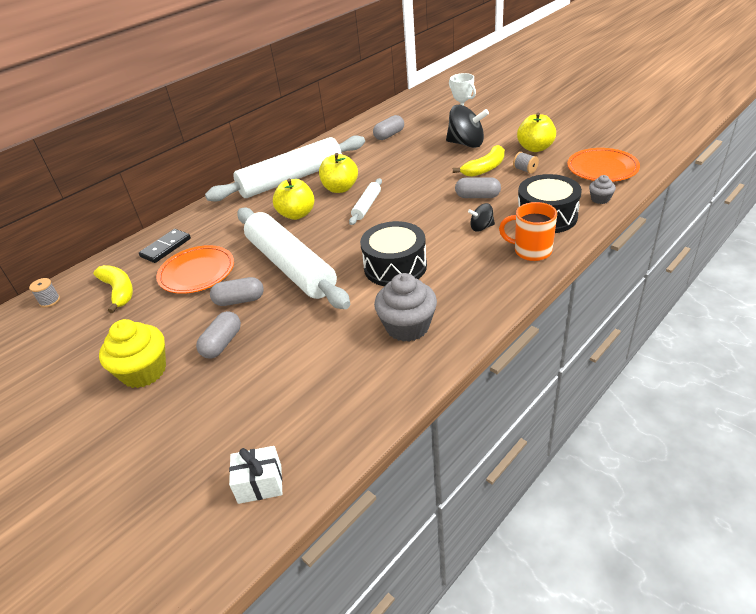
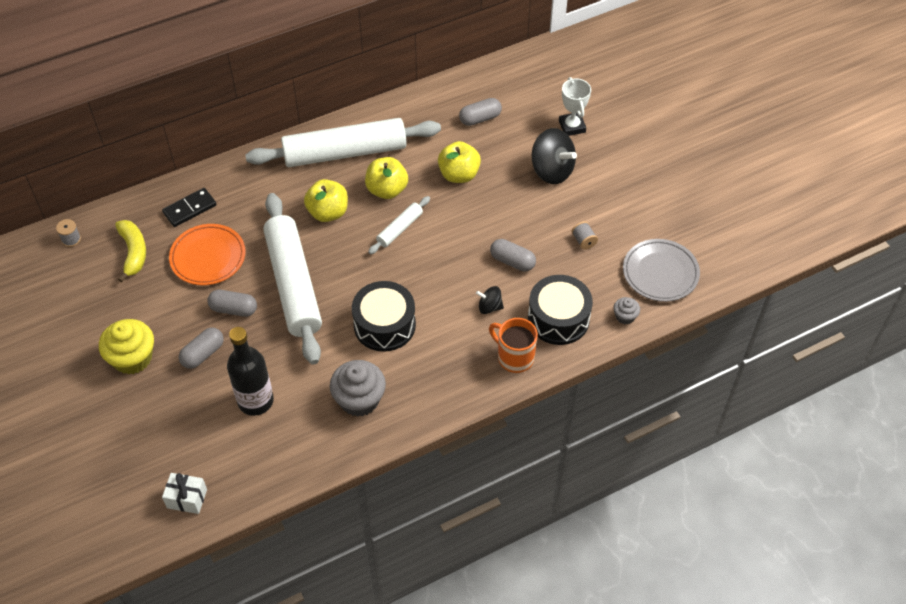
camera: 15 degrees right, 15 degrees up
(298, 363) = (255, 401): none -> black bottle
(484, 168) = (545, 220): yellow banana -> none
(535, 148) = (617, 210): yellow apple -> yellow apple (459, 174)
(602, 169) = (660, 273): orange plate -> grey plate

